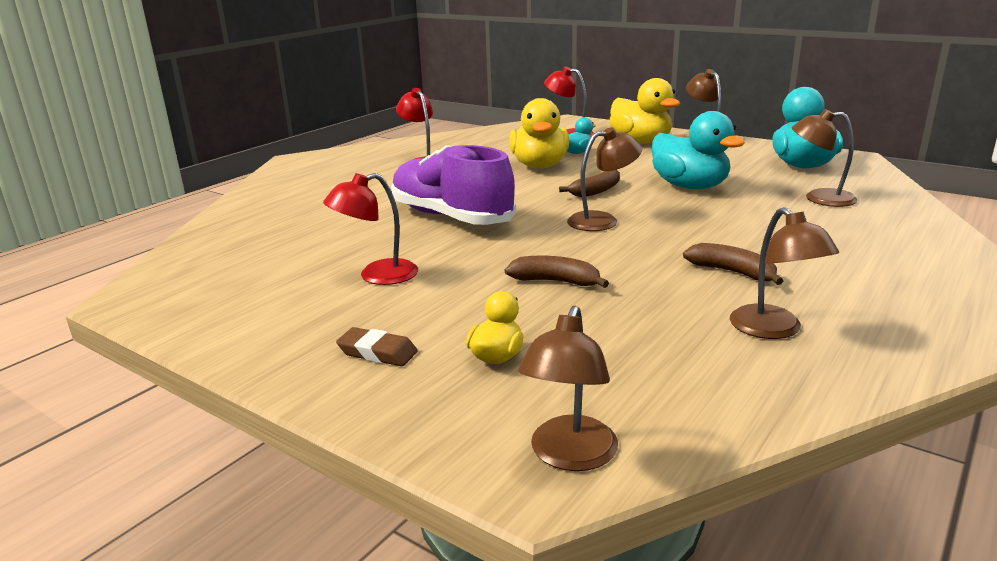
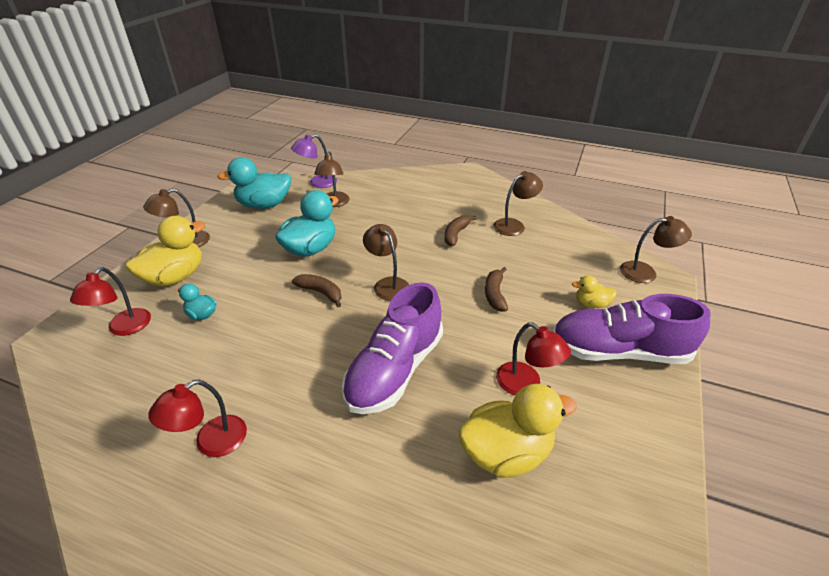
camera: 105 degrees left, 15 degrees up
(377, 352) = (619, 351): brown eraser -> purple shoe
(539, 166) = (244, 335): yellow duck -> yellow duck (506, 453)
(885, 189) = (317, 183): none -> purple lamp

